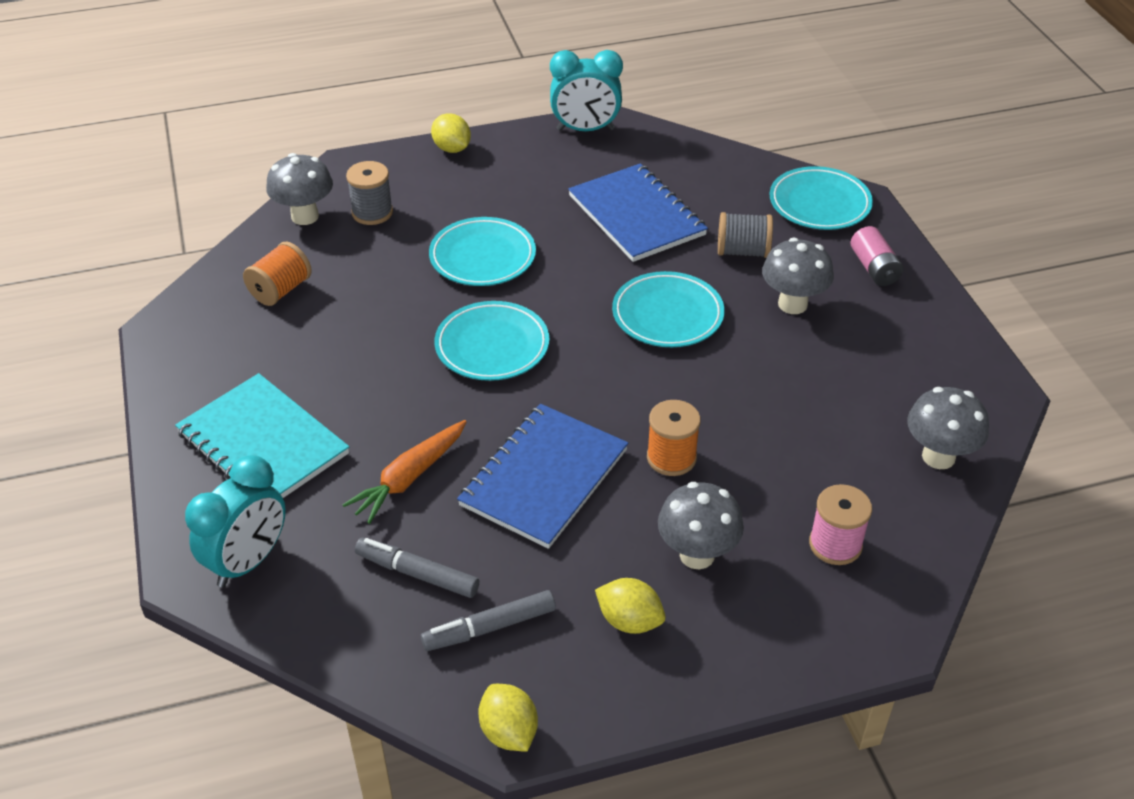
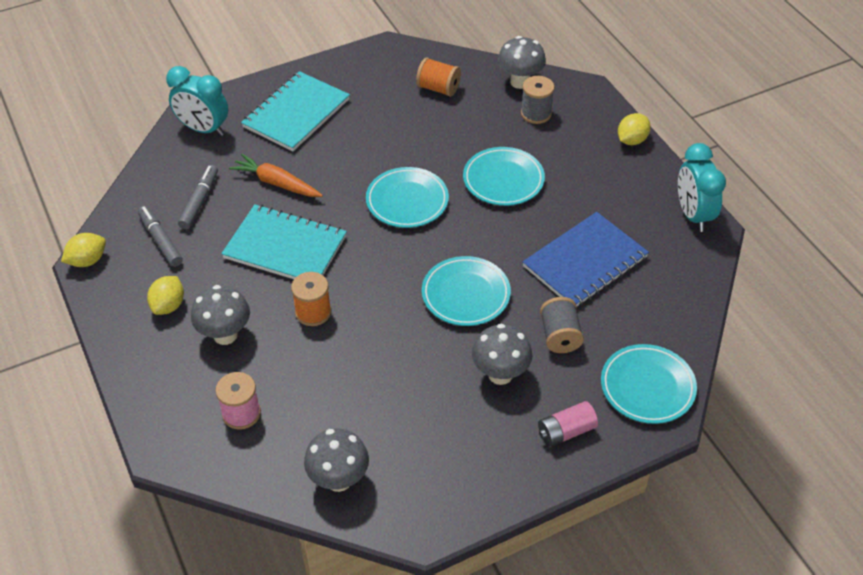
camera: 80 degrees right, 5 degrees up
(544, 478) = (285, 247): blue notebook -> turquoise notebook

